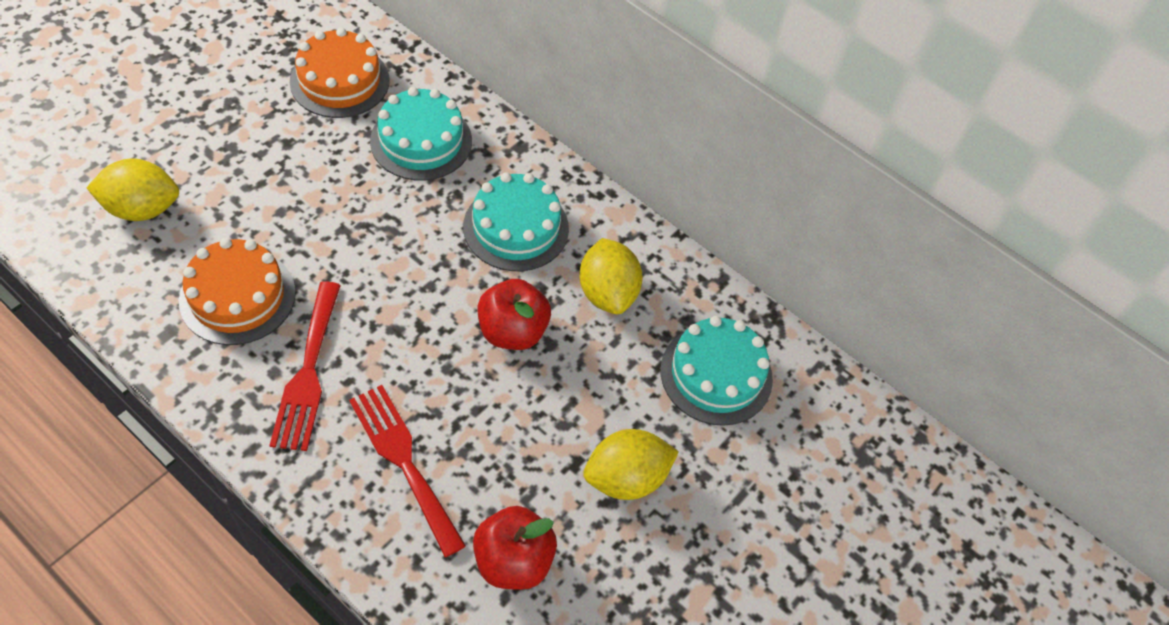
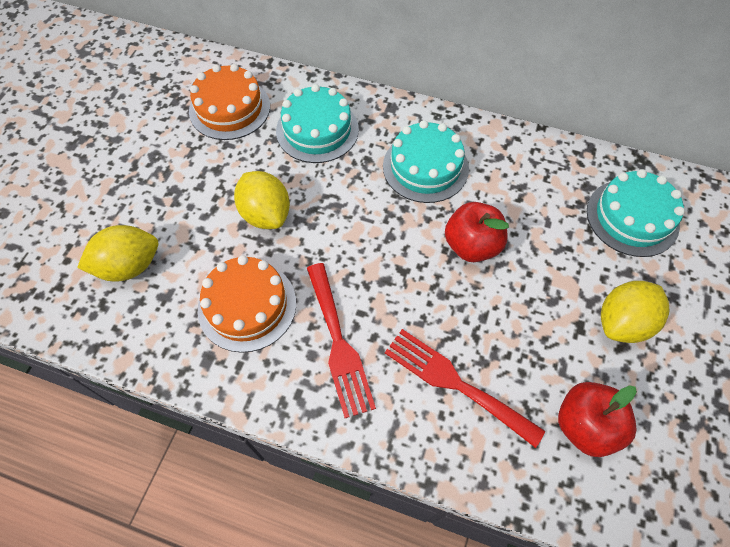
camera: 15 degrees left, 5 degrees up
(607, 293) = (520, 189): yellow lemon -> yellow lemon (266, 214)

